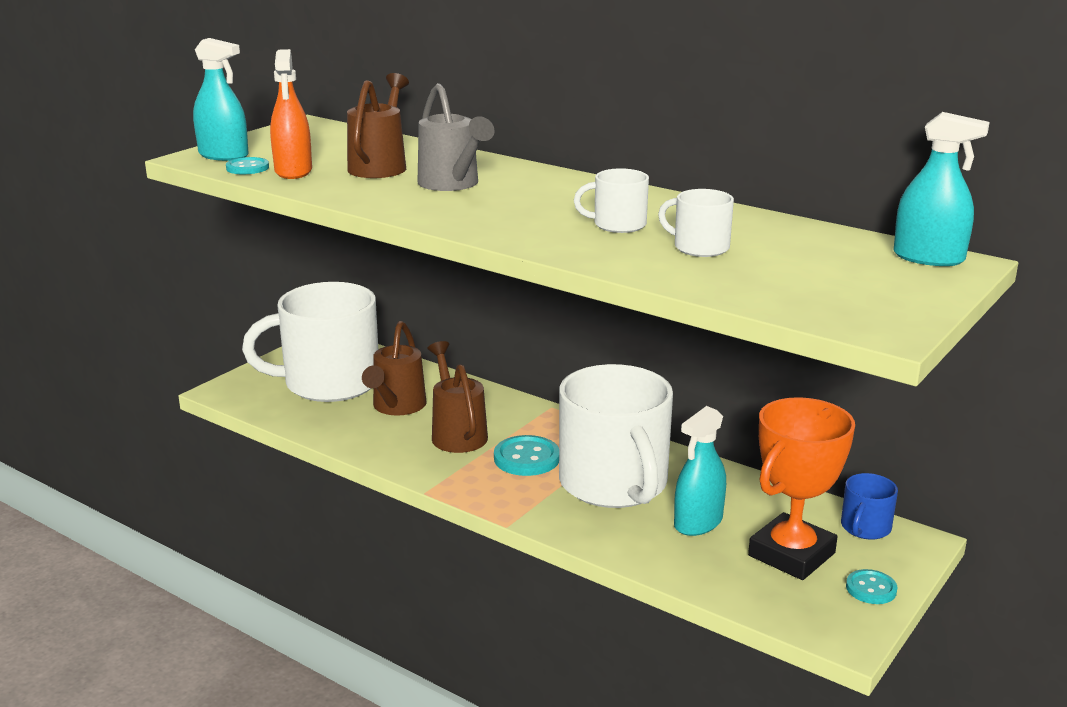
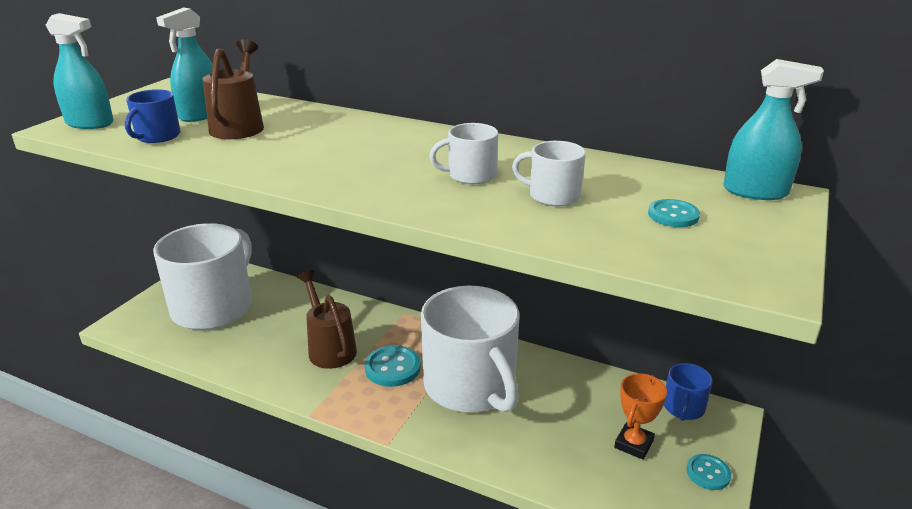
camera: 10 degrees left, 5 degrees up
(247, 168) = (112, 135): turquoise button -> turquoise button (673, 215)
(293, 171) = (157, 136): orange spray bottle -> blue mug
(329, 383) = (214, 307): white mug -> white mug turned 135 degrees clockwise
(396, 407) = (274, 326): brown watering can -> none
(452, 184) = (308, 141): grey watering can -> none
(698, 522) = (549, 419): turquoise spray bottle -> turquoise spray bottle (201, 115)
(791, 554) = (633, 444): orange trophy -> orange trophy, size x0.56

